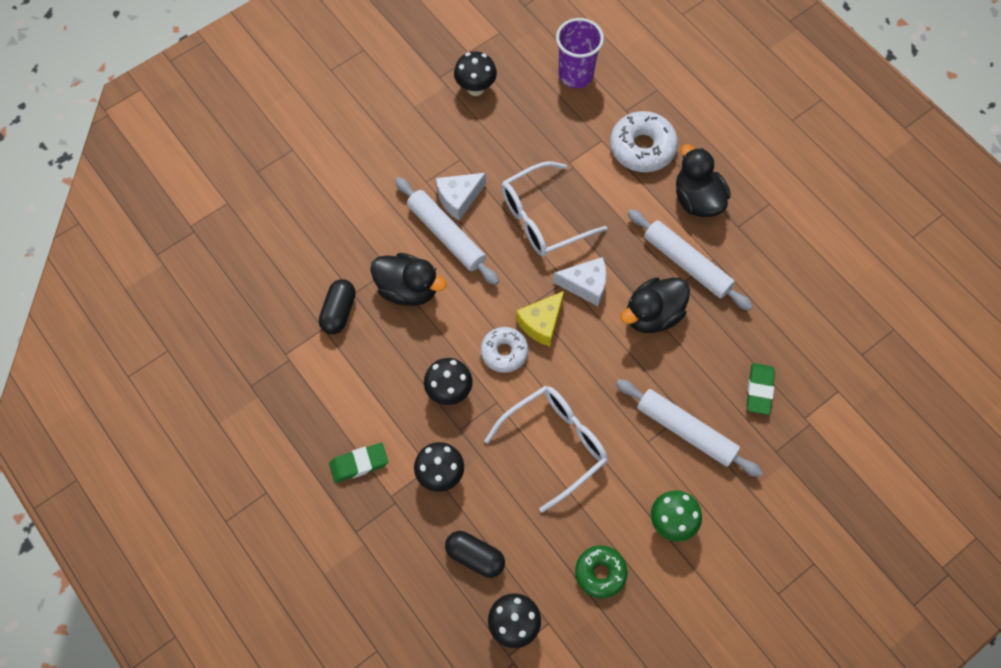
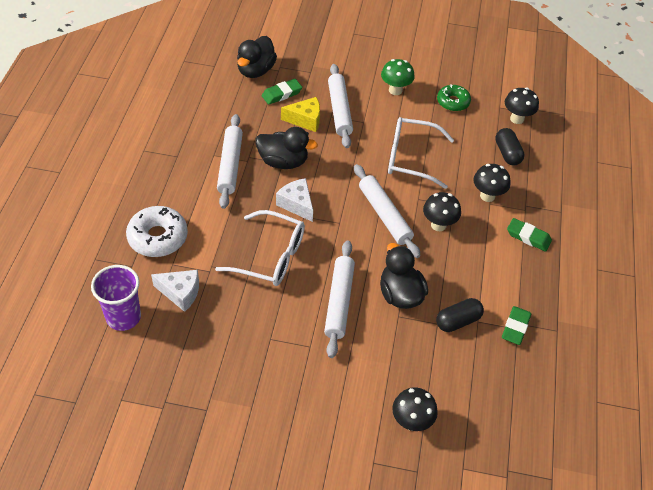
camera: 135 degrees left, 15 degrees down
(287, 353) = (515, 327): none -> green eraser
(459, 198) = (303, 315): white cheese -> white cheese (180, 293)
(475, 88) = (195, 375): black mushroom -> black mushroom (411, 422)
(504, 352) = (384, 215): white donut -> white rolling pin
(541, 323) = (346, 209): yellow cheese -> yellow cheese (305, 120)
(697, 200) = (175, 185): black duck -> black duck (256, 70)

